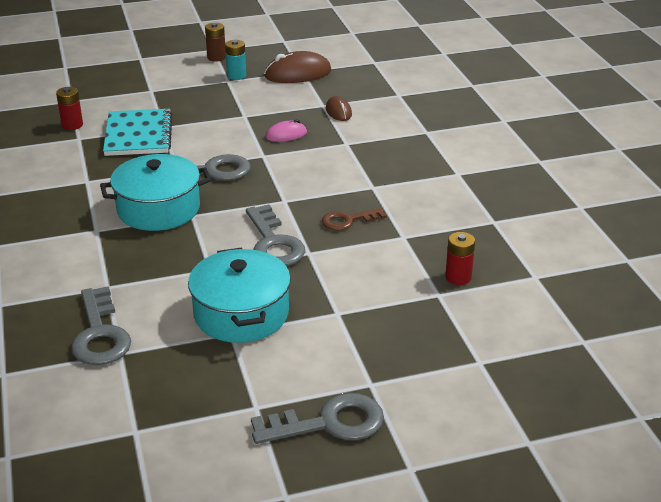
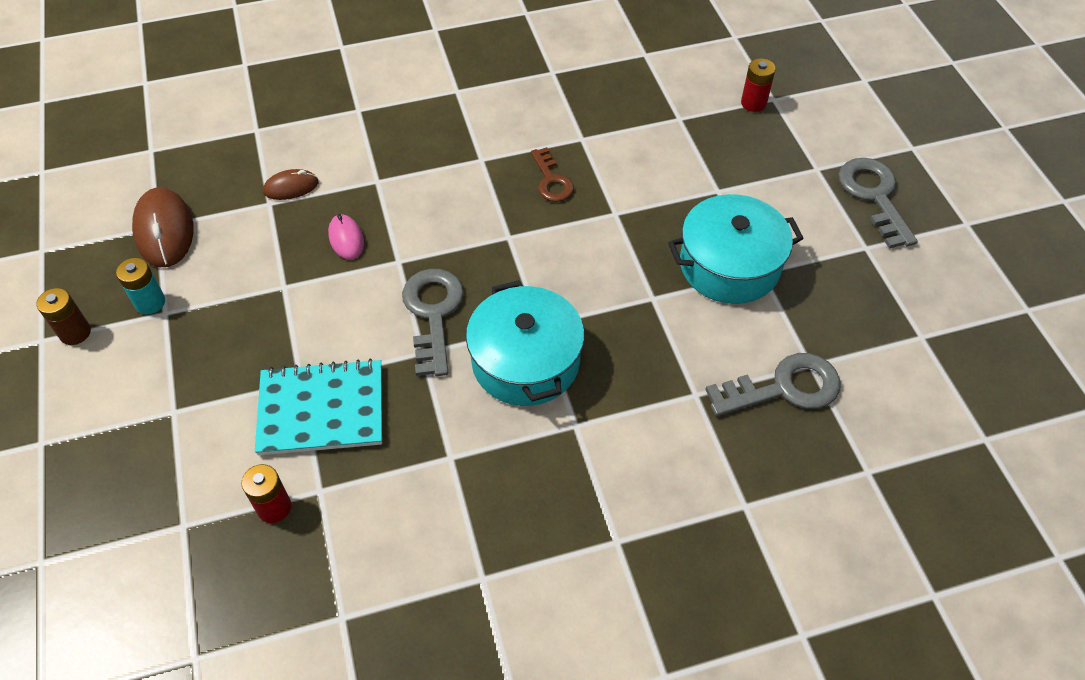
camera: 90 degrees left, 20 degrees up
(274, 243) = (599, 243): grey key -> none
(458, 277) = (650, 103): red battery -> red battery (753, 103)

